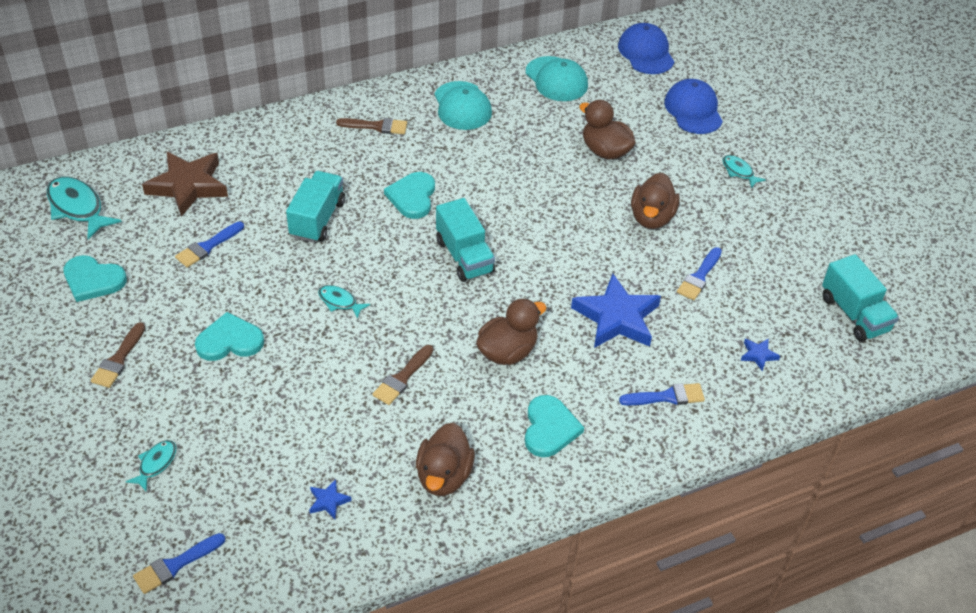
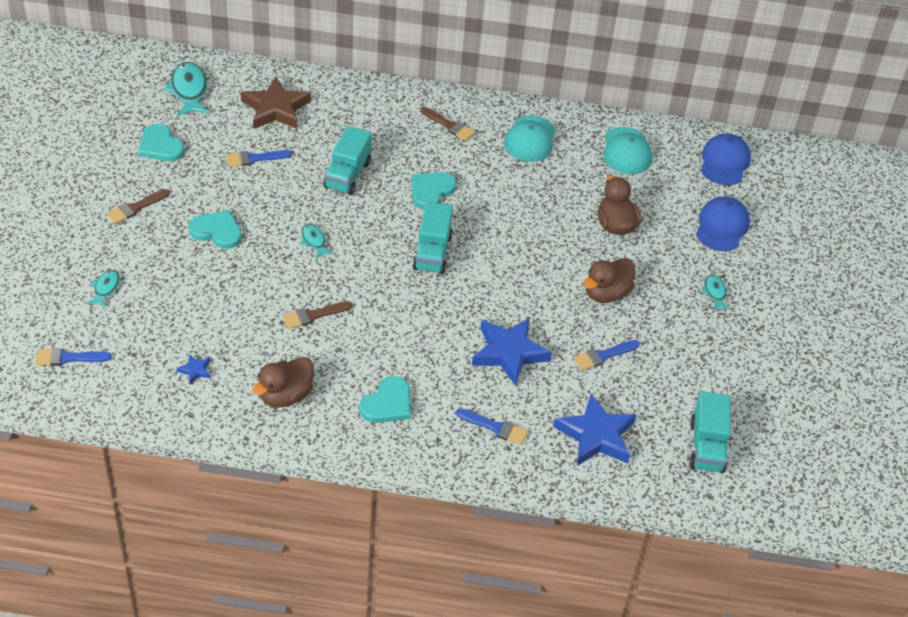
camera: 30 degrees right, 0 degrees up
(156, 464) = (105, 288): turquoise fish -> turquoise fish turned 45 degrees counterclockwise
(317, 219) = (347, 175): turquoise truck -> turquoise truck turned 150 degrees clockwise
(507, 352) = (404, 336): brown duck -> none
(758, 355) = (596, 435): blue star -> blue star, size x2.35

